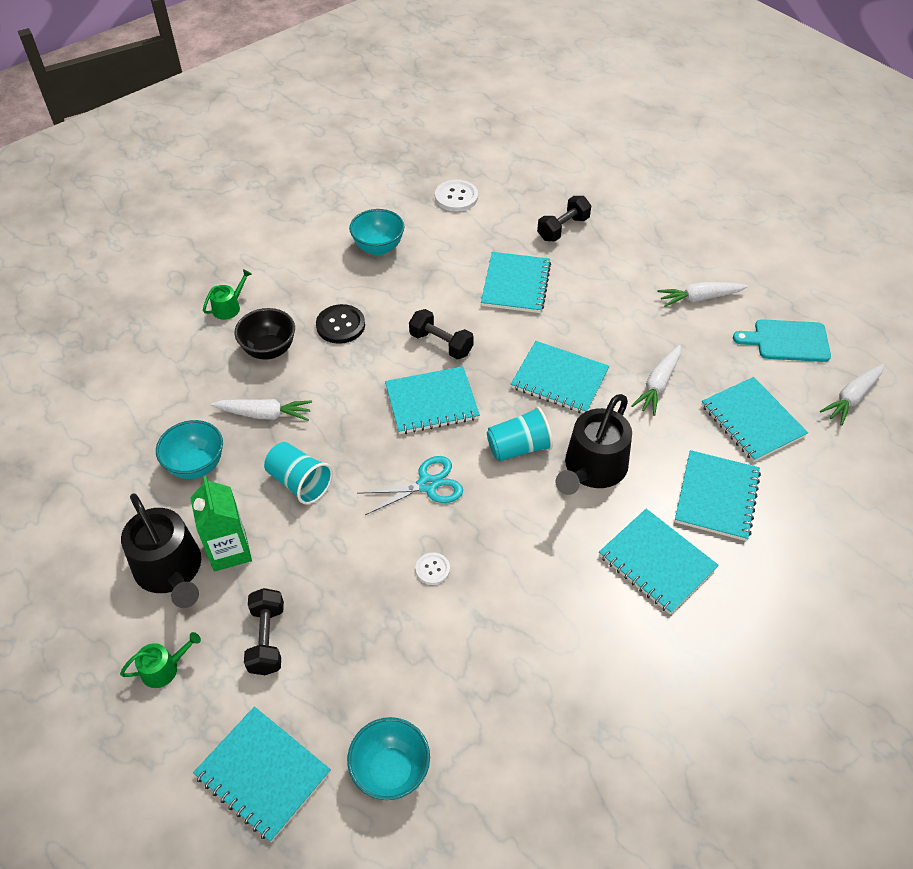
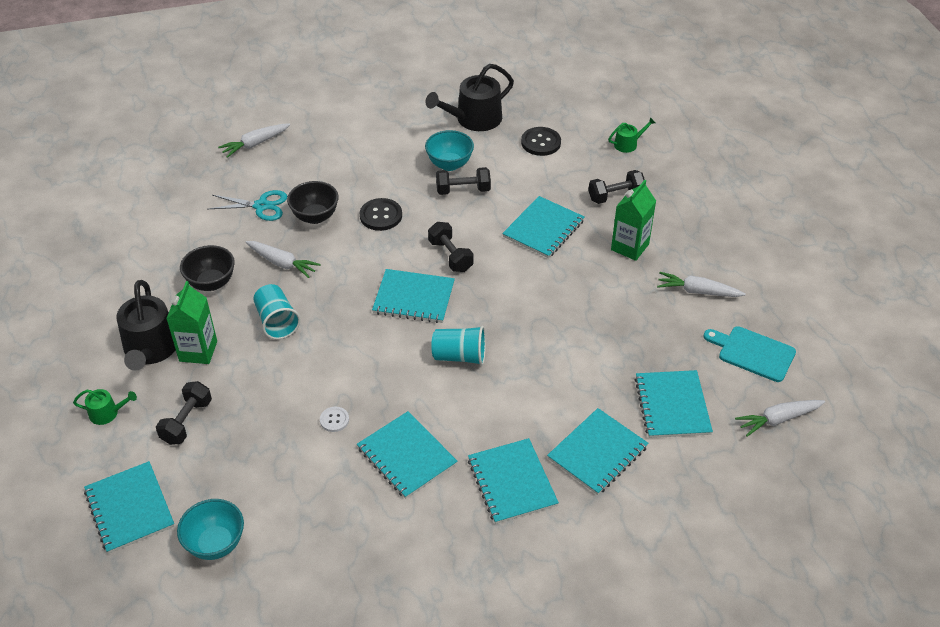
camera: 25 degrees right, 5 degrees down
(196, 465) = (211, 283): turquoise bowl -> black bowl
(229, 307) = (305, 174): green watering can -> green watering can (628, 144)
(409, 270) = (463, 190): none -> black dumbbell
(427, 485) = (370, 358): turquoise scissors -> turquoise scissors (261, 206)
(456, 197) = (541, 142): white button -> black button
(559, 379) = (529, 316): turquoise notebook -> turquoise notebook (406, 456)
(592, 469) = (508, 393): black watering can -> black watering can (474, 119)
(609, 275) = (630, 247): none -> green carton
(658, 385) = (609, 349): white carrot -> white carrot (255, 144)

